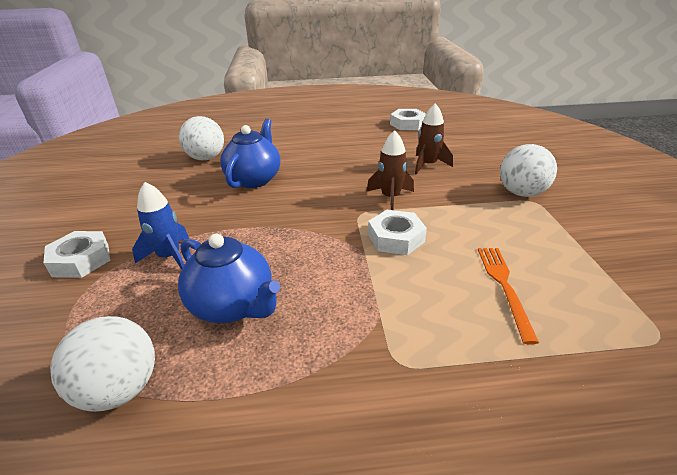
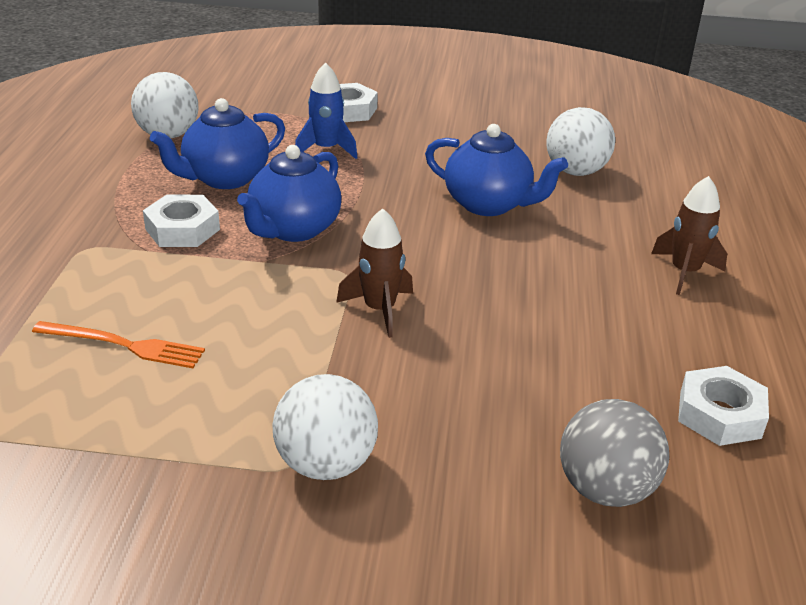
camera: 100 degrees right, 0 degrees up
(313, 246) = (293, 229): none -> blue teapot
(396, 238) = (272, 290): white nut -> white nut (182, 229)
(428, 165) = (483, 381): brown rocket -> brown rocket (684, 272)
(469, 139) = (605, 489): none -> grey ball

